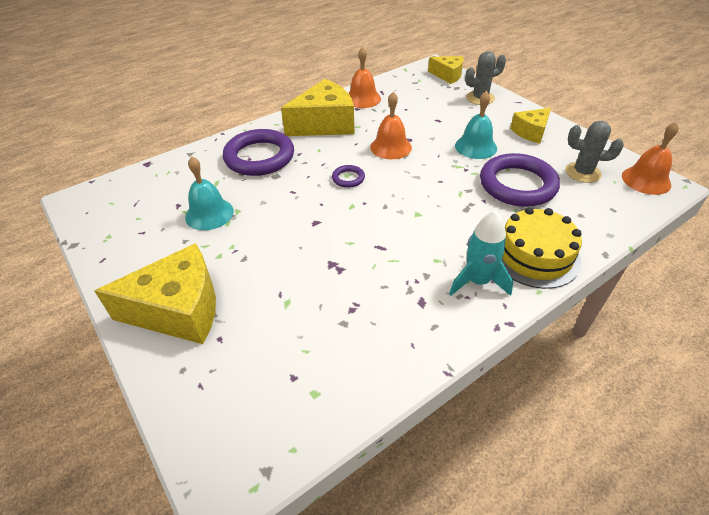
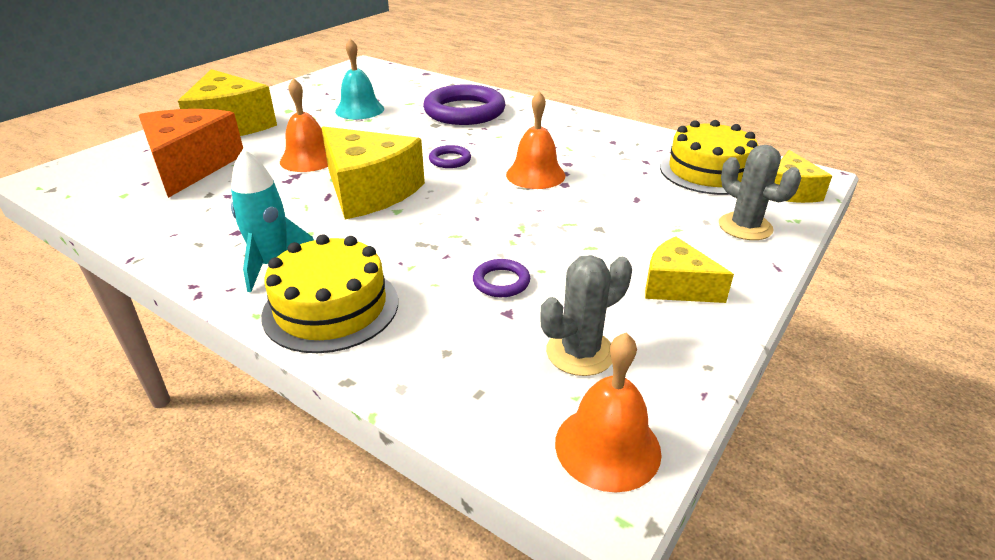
camera: 70 degrees right, 10 degrees down
(273, 339) = (191, 166): none -> orange cheese
(324, 124) = (557, 130): yellow cheese -> yellow cheese (369, 191)
(363, 98) = (642, 141): orange bell -> orange bell (309, 159)
(415, 90) = (708, 171): none -> yellow cake
(476, 146) = (585, 236): turquoise bell -> none
(517, 185) = (501, 282): purple ring -> purple ring, size x0.44
(582, 172) = (580, 352): grey cactus -> grey cactus turned 60 degrees clockwise

